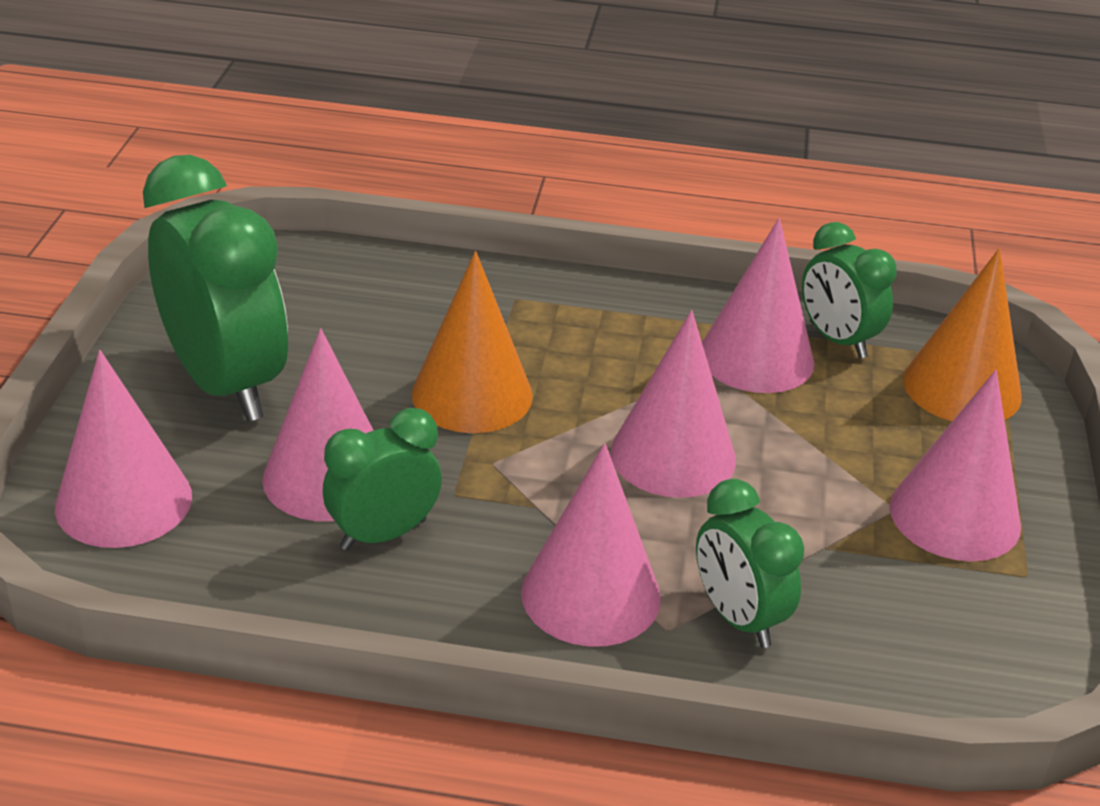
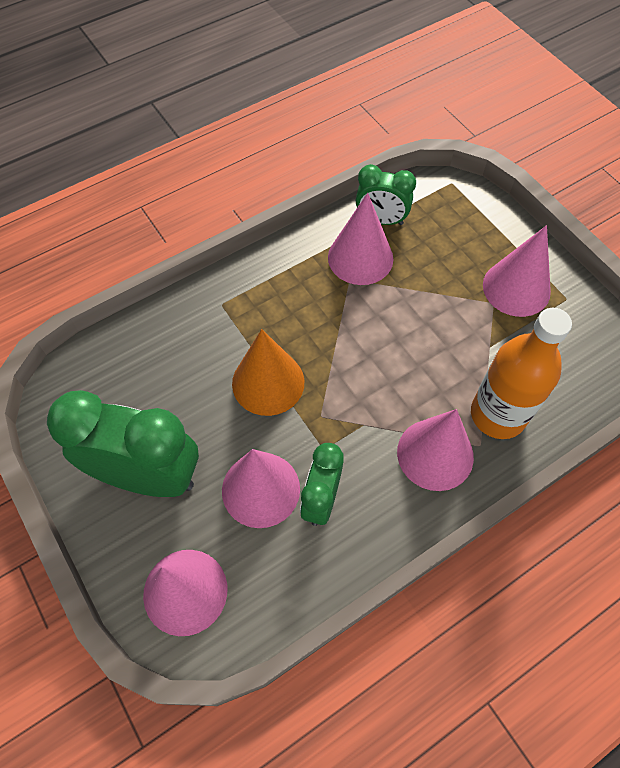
camera: 40 degrees left, 25 degrees up
(673, 455) = (386, 346): pink cone -> none
(738, 618) = (498, 414): green clock -> orange bottle
(962, 388) = (452, 211): orange cone -> none

